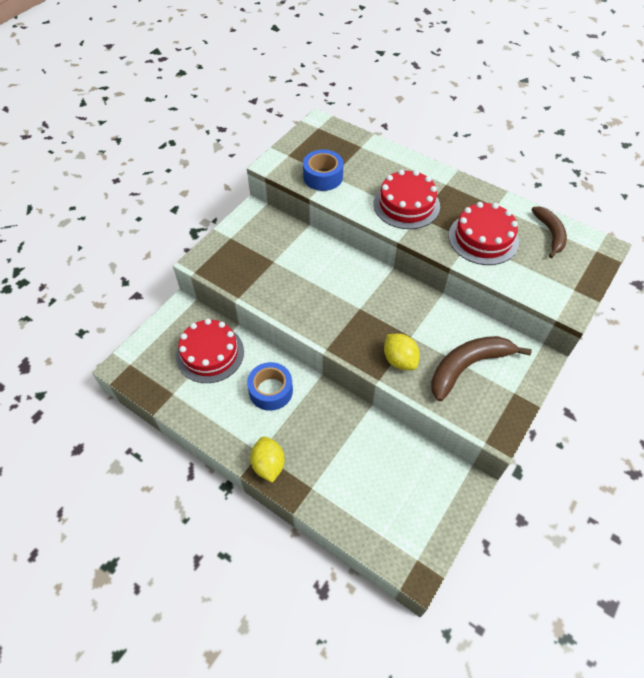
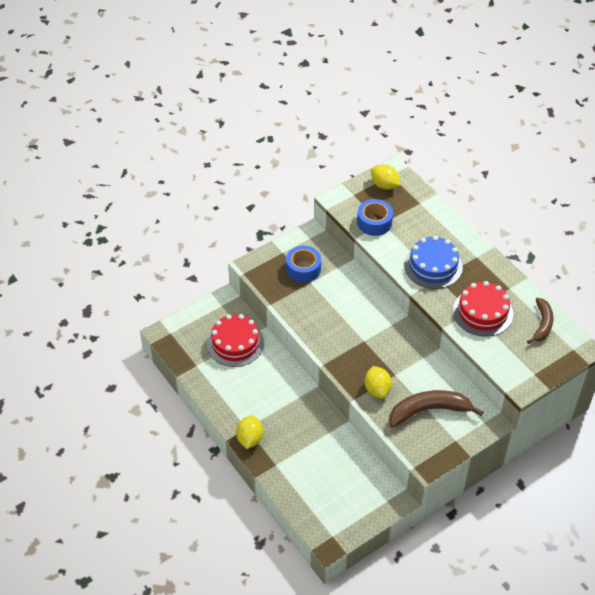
camera: 20 degrees right, 5 degrees down
(271, 391) = (272, 386): blue tape -> blue tape (303, 269)
(316, 138) = (384, 185): none -> yellow lemon
(406, 205) = (433, 266): red cake -> blue cake

